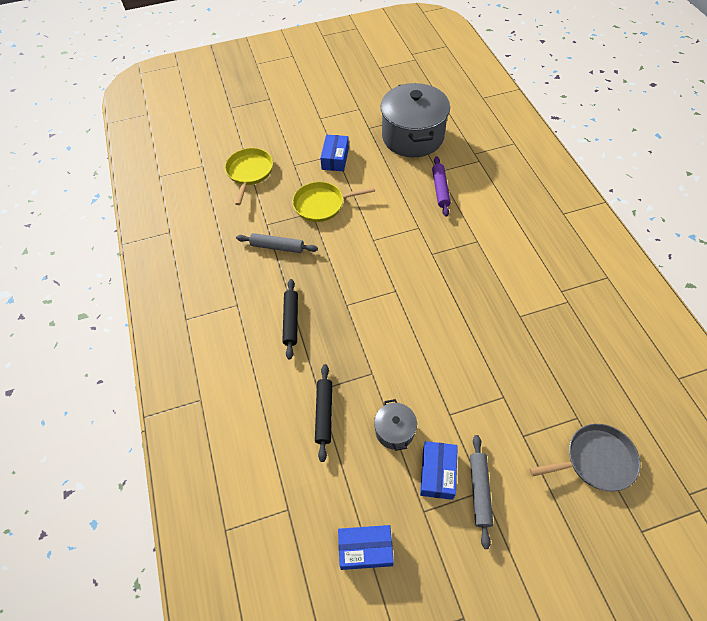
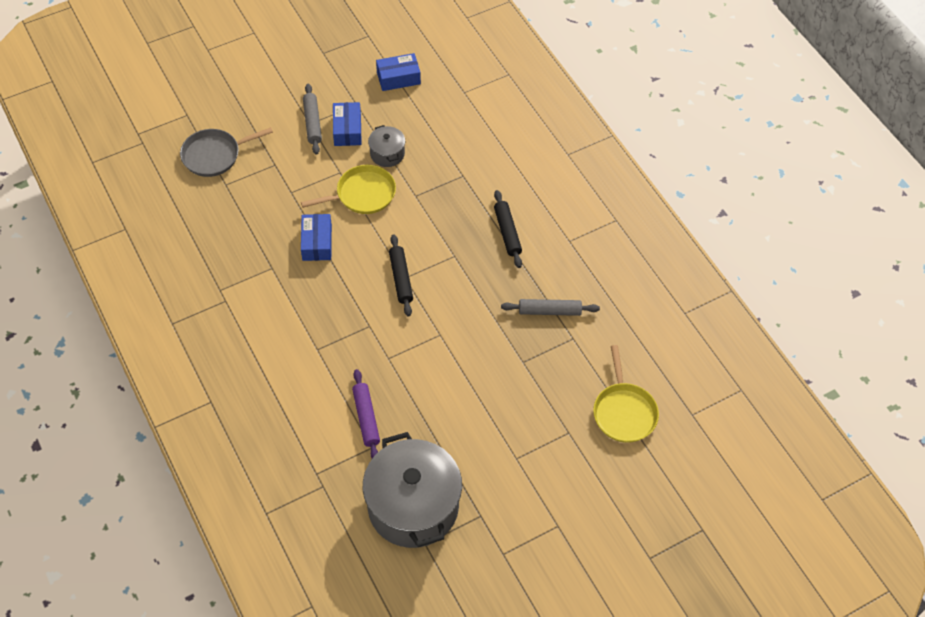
camera: 165 degrees right, 0 degrees up
(322, 204) = (513, 375): yellow pan -> yellow pan (362, 194)
(324, 413) = (452, 158): black rolling pin -> black rolling pin (401, 278)
(335, 158) = (515, 451): blue box -> blue box (317, 242)

